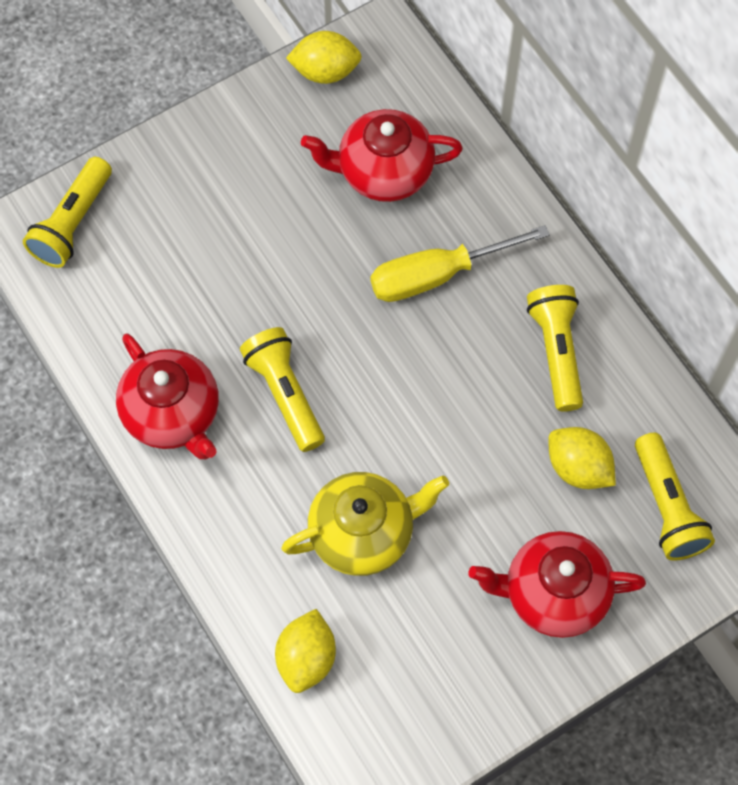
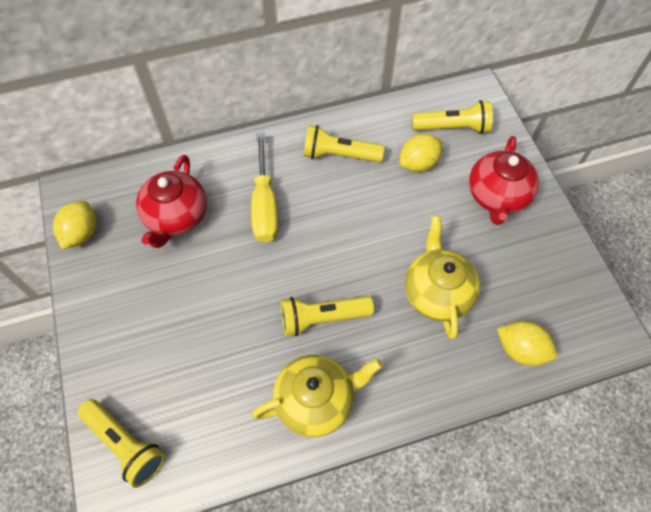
camera: 75 degrees left, 5 degrees down
(173, 414) = (316, 401): red teapot -> yellow teapot

